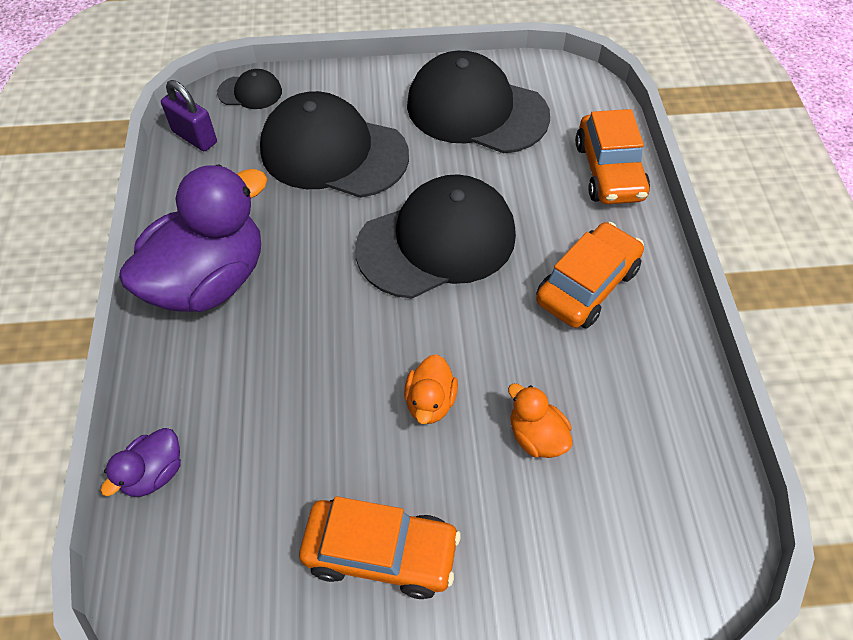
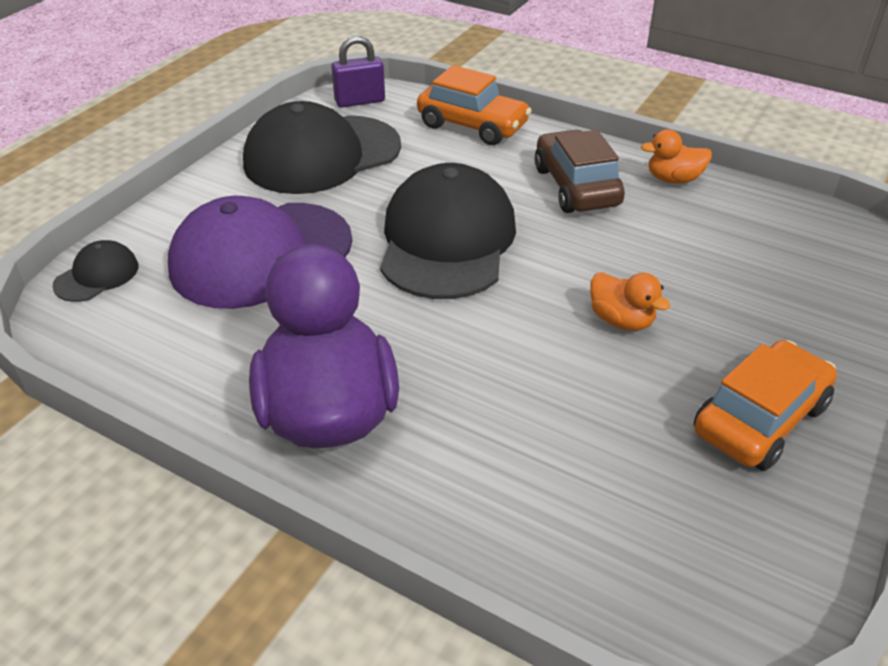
camera: 55 degrees left, 15 degrees down
(154, 473) = (550, 562): purple duck -> none
(194, 137) = (103, 343): purple padlock -> purple padlock (360, 101)
(333, 152) = (260, 255): black cap -> purple cap
(536, 436) = (702, 277): orange duck -> orange duck (673, 179)
(587, 285) = (576, 186): orange car -> brown car

